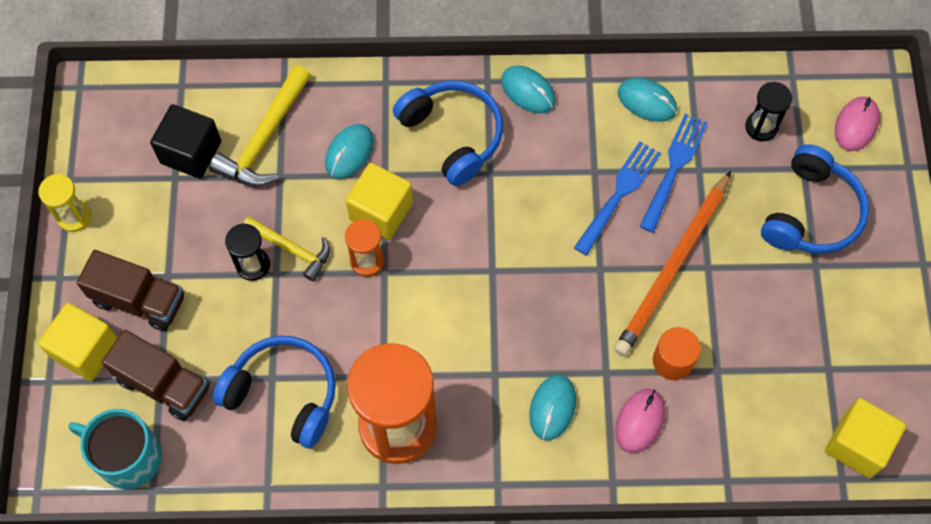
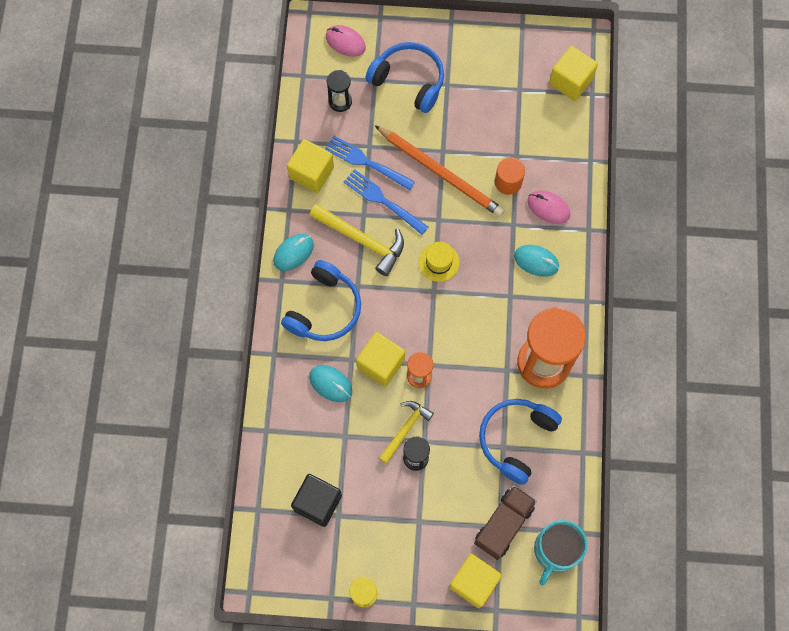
camera: 85 degrees left, 5 degrees up
(139, 300) = (437, 542): brown truck -> none
(265, 138) = (312, 446): yellow hammer -> yellow hammer (362, 240)
(452, 135) = (324, 309): blue headphones -> blue headphones turned 150 degrees clockwise
(535, 274) = (439, 262): none -> yellow hat
(647, 101) = (311, 173): turquoise mouse -> yellow cube

